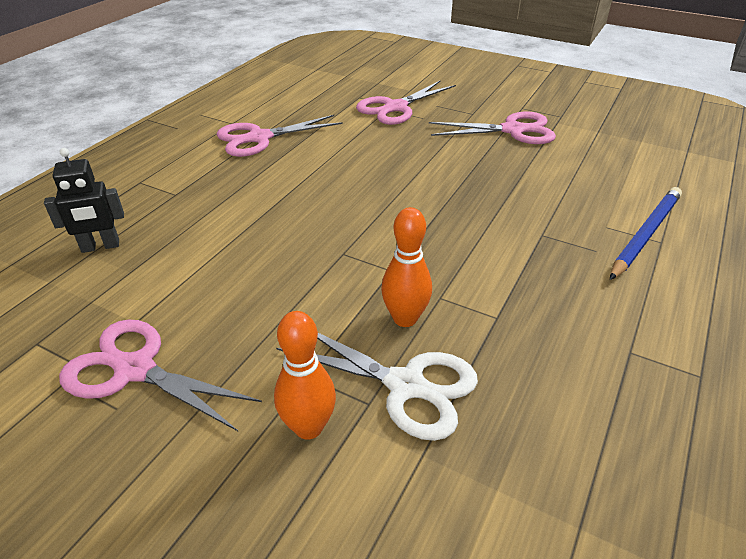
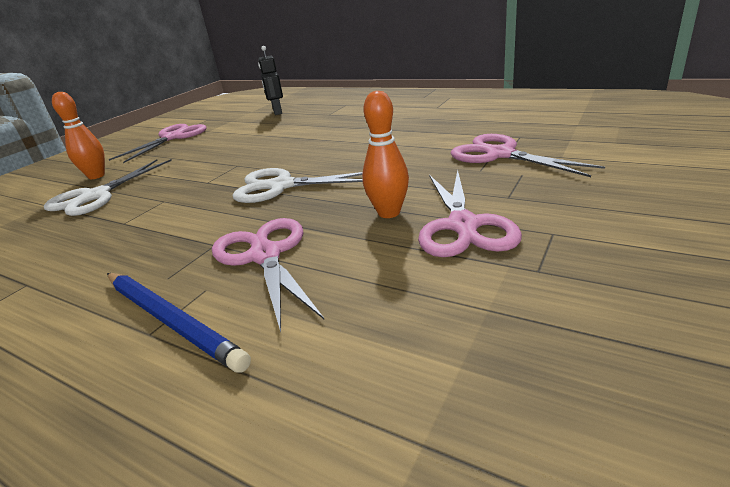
camera: 95 degrees right, 10 degrees down
(260, 138) = (411, 118): pink scissors -> pink scissors (265, 256)
(405, 318) = (152, 191): orange bowling pin -> orange bowling pin (389, 213)
(424, 210) = (282, 186): none -> white scissors

